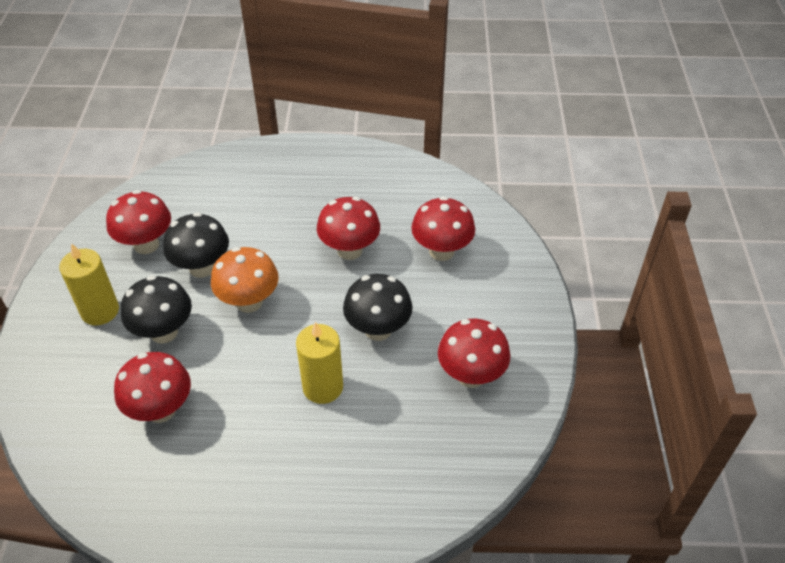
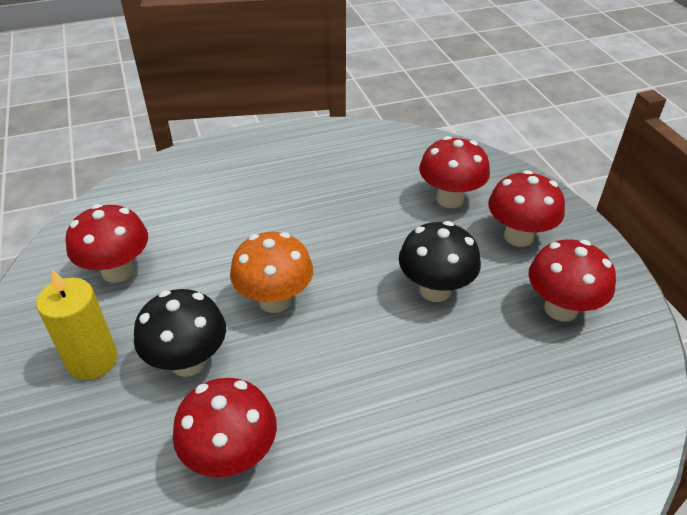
camera: 20 degrees left, 5 degrees down
(202, 268) = (199, 279): black mushroom -> none
(323, 387) = (413, 368): yellow candle -> none
(349, 250) = (355, 221): red mushroom -> red mushroom (518, 236)

